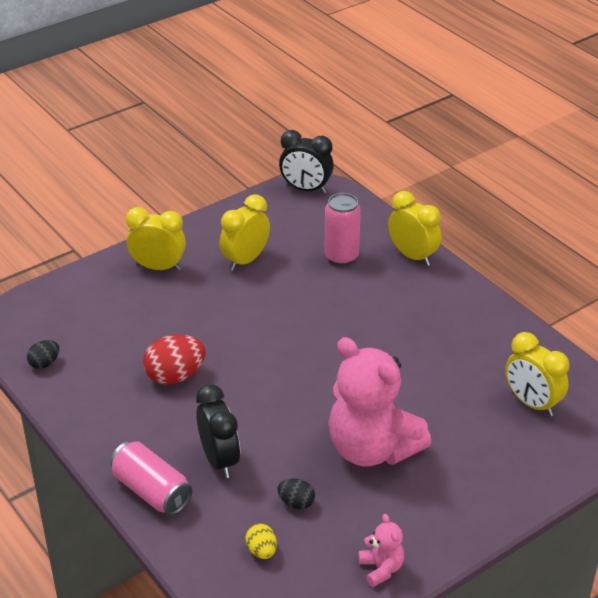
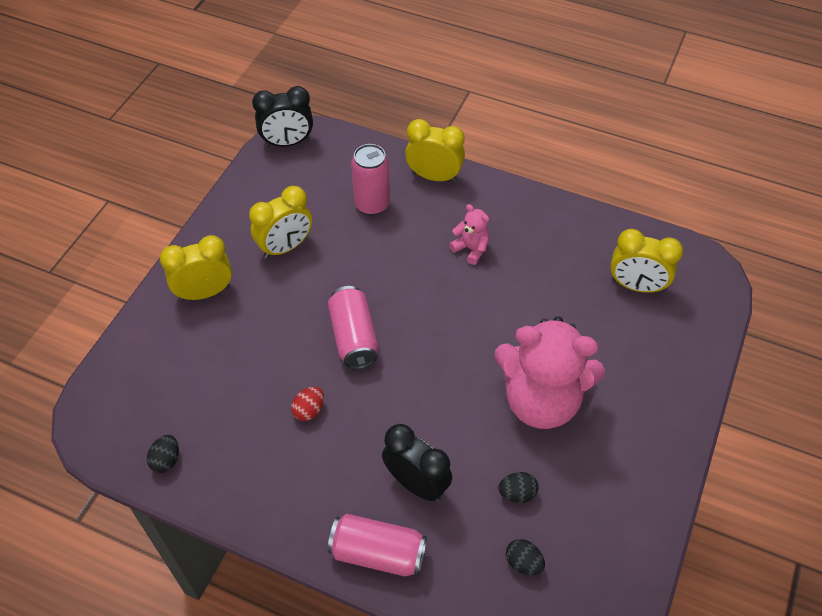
camera: 30 degrees left, 15 degrees up
(175, 376) = (309, 410): red egg -> red egg, size x0.55
(245, 260) = (285, 247): yellow clock -> yellow clock turned 135 degrees counterclockwise
(250, 342) = (353, 337): none -> pink can
(261, 551) = (523, 563): yellow egg -> black egg
(381, 568) = (635, 523): pink teddy bear -> pink teddy bear (471, 249)

